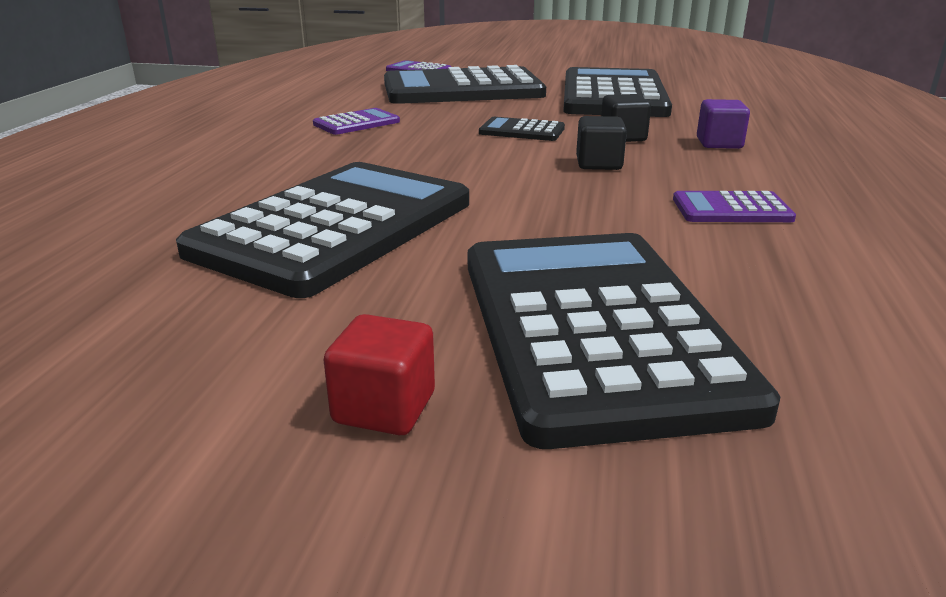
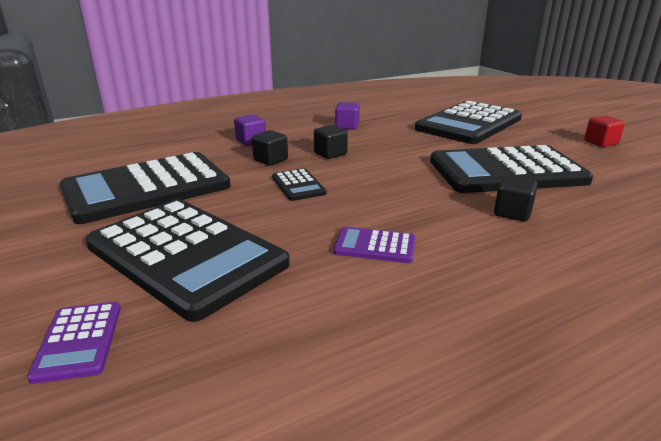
camera: 130 degrees left, 0 degrees up
(267, 178) = (512, 213): none -> black cube
(384, 408) = (546, 130): red cube -> red cube (600, 142)
(731, 209) = (347, 126): purple calculator -> purple cube

